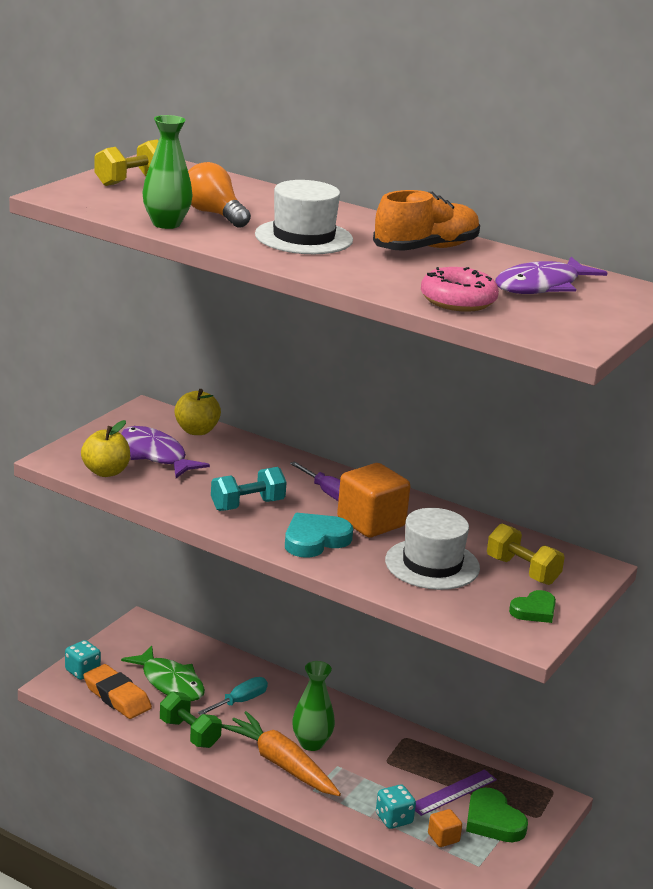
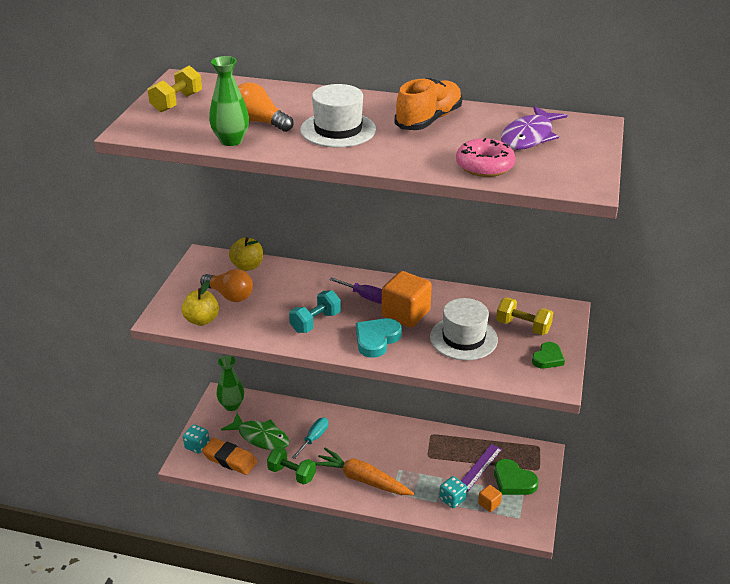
camera: 15 degrees left, 10 degrees up
(156, 455) = (229, 295): purple fish -> orange light bulb
(311, 743) = (374, 457): green vase -> green vase (231, 405)

